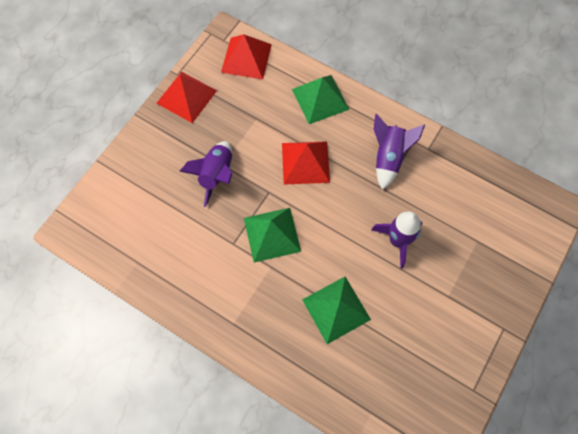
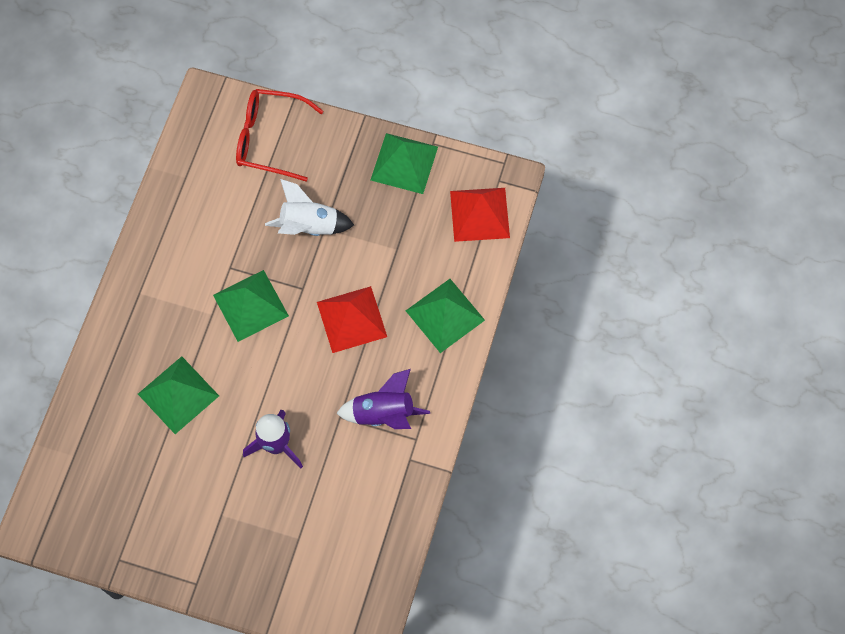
camera: 75 degrees right, 0 degrees up
(128, 187) = (270, 139): none -> red glasses
(186, 97) = (404, 163): red pyramid -> green pyramid
(216, 175) = (309, 226): purple rocket -> white rocket

